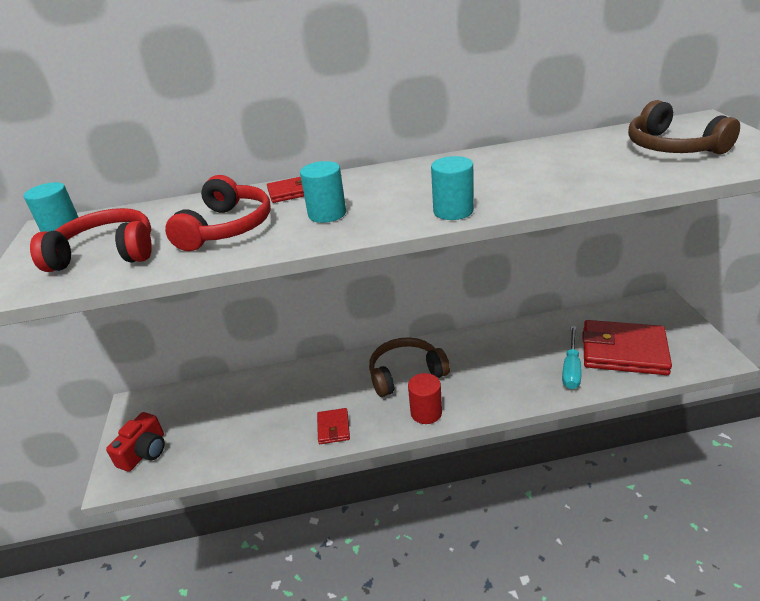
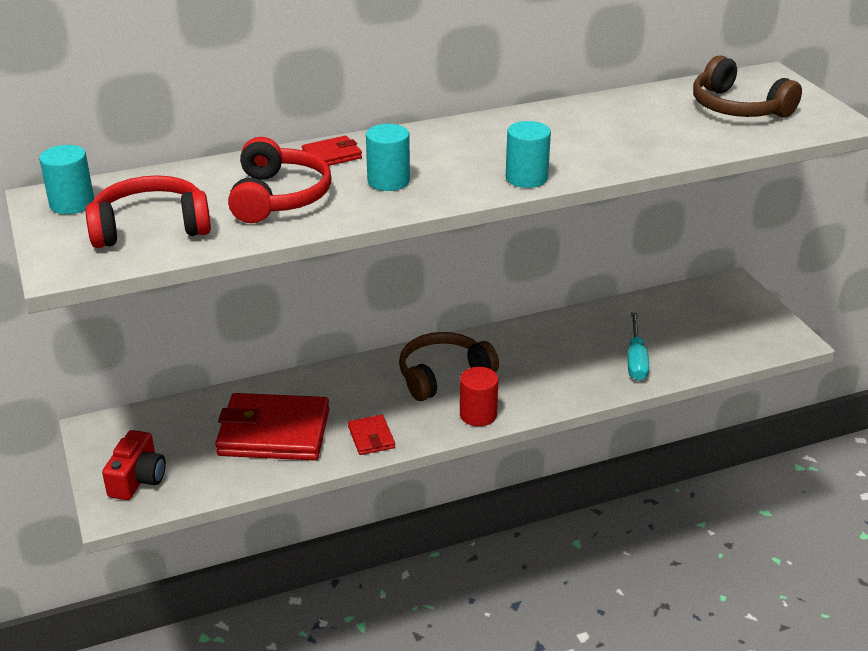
camera: 15 degrees left, 0 degrees up
(623, 351) = (692, 339): red wallet -> red wallet (274, 432)

